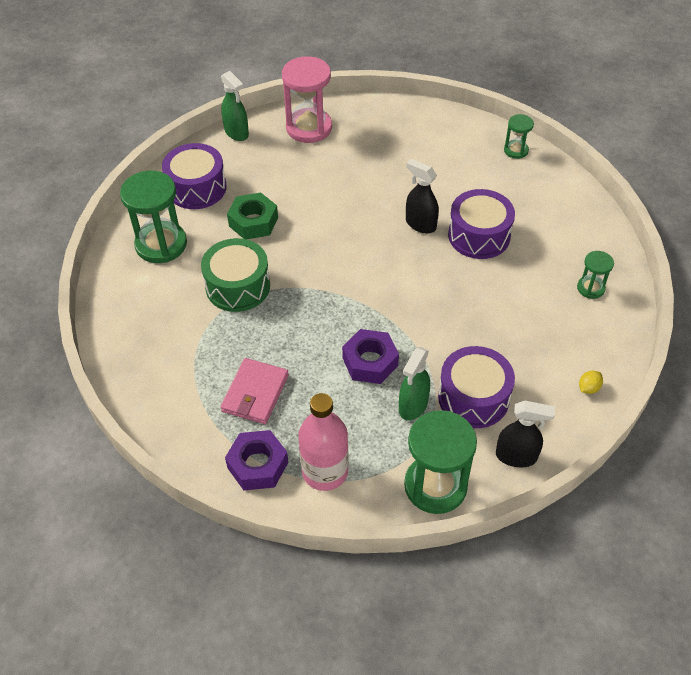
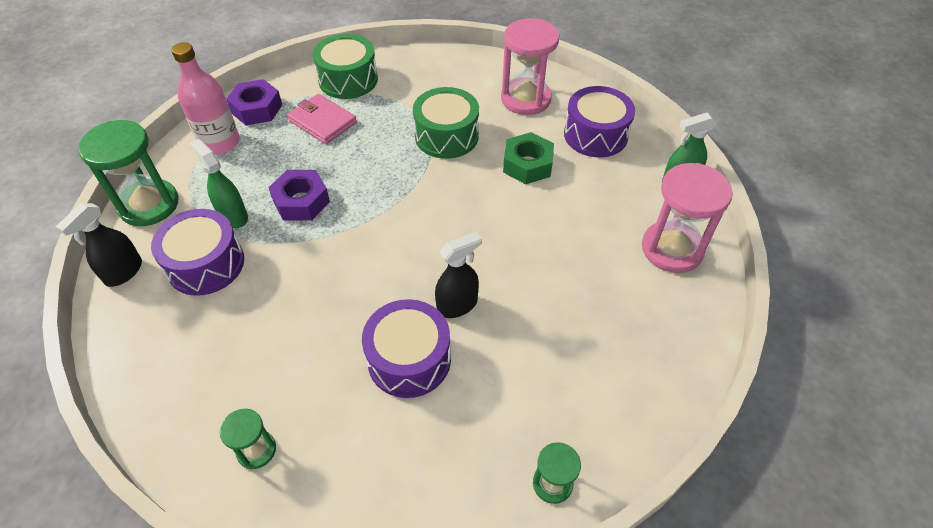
camera: 110 degrees right, 0 degrees up
(161, 244) = (525, 99): green hourglass -> pink hourglass
(177, 400) = (348, 80): none -> green drum
(588, 388) = (136, 371): yellow lemon -> none

